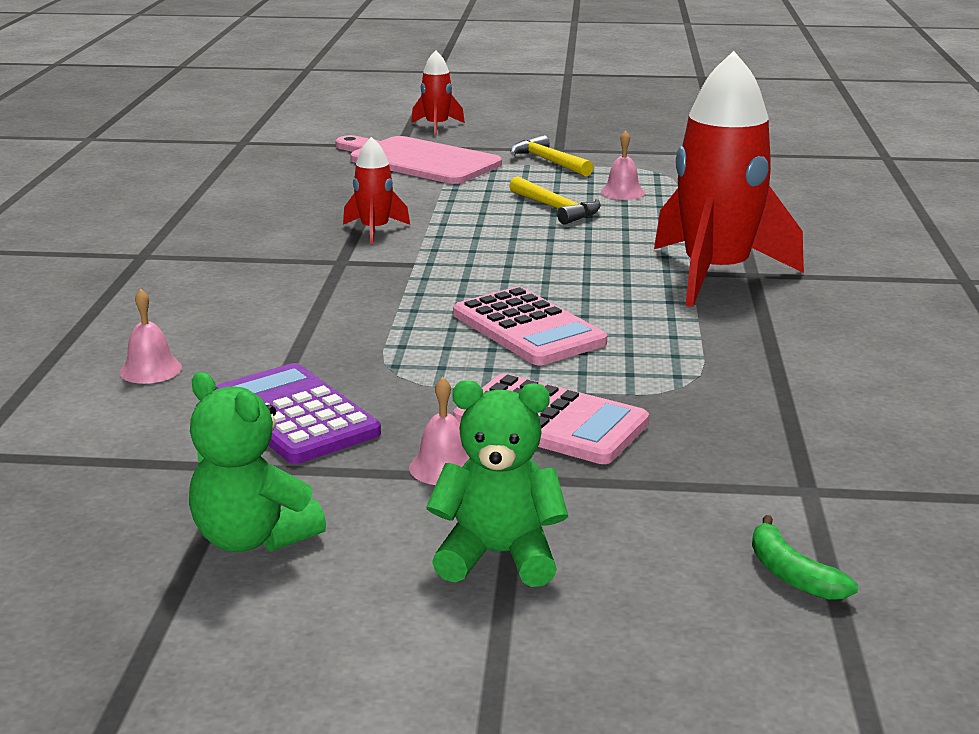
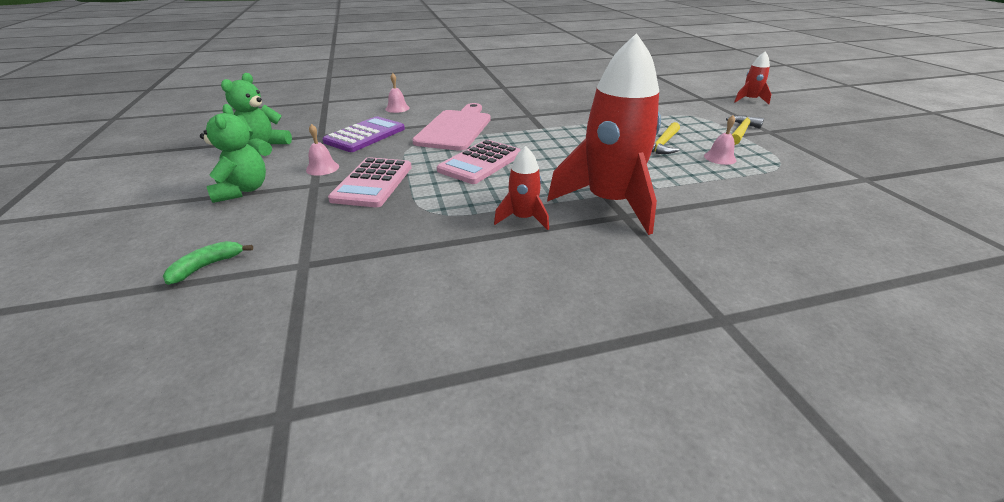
camera: 70 degrees right, 10 degrees up
(375, 230) = (575, 114): red rocket -> red rocket (523, 218)
(419, 160) = (687, 105): pink cutting board -> pink cutting board (456, 128)

